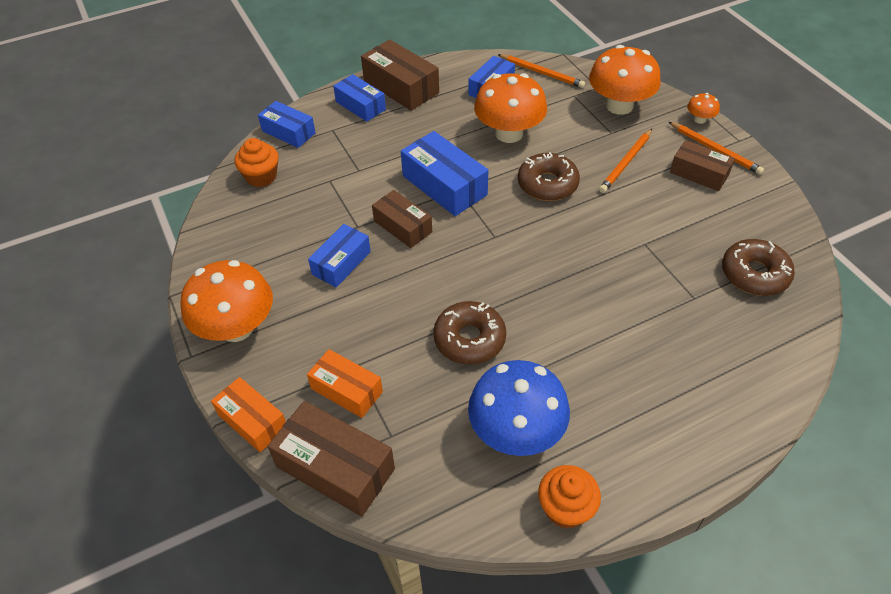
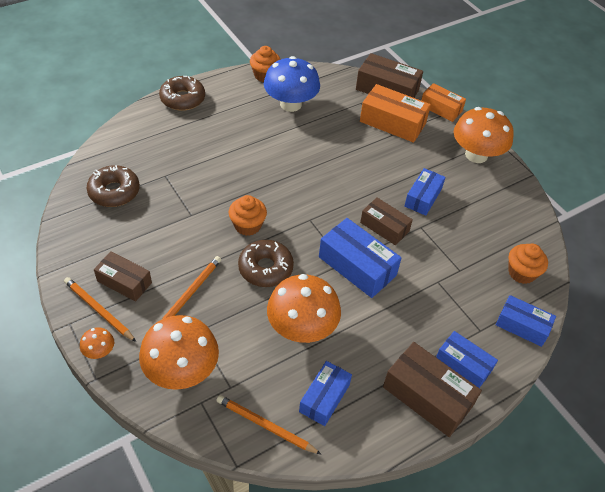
camera: 170 degrees right, 0 degrees up
(346, 390) = (392, 122): orange box -> orange box, size x1.53
(469, 339) = (322, 149): brown donut -> brown donut (182, 99)
(572, 230) = (247, 225): none -> orange cupcake

